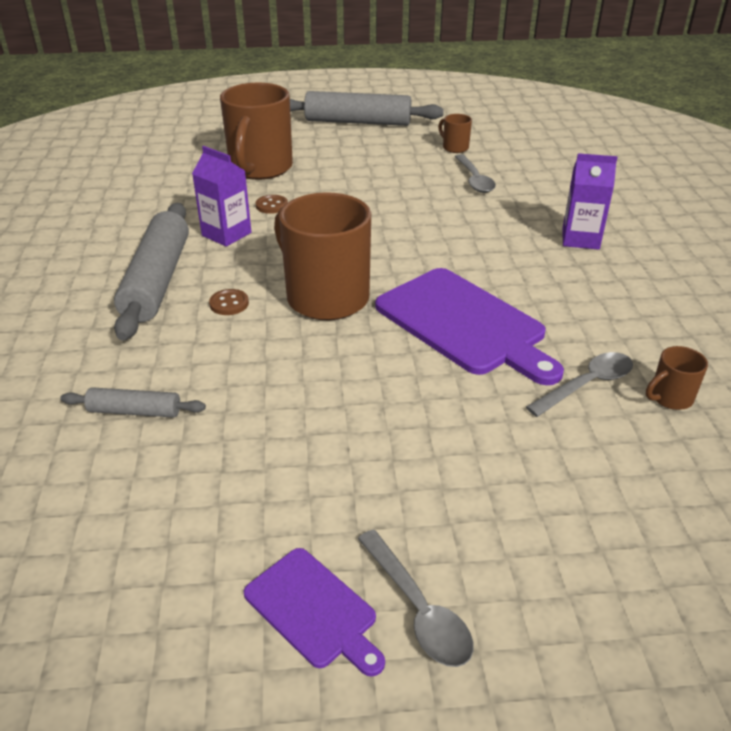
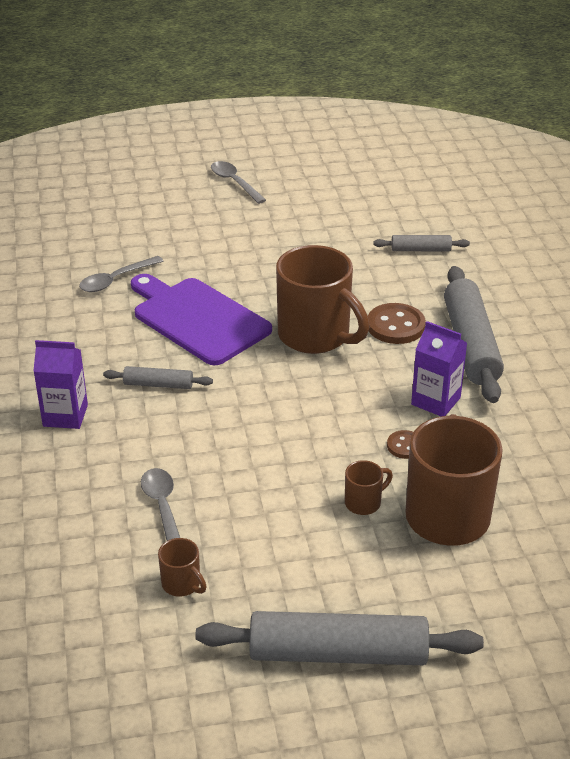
camera: 175 degrees right, 0 degrees up
(229, 304) = (395, 326): brown button -> brown button, size x1.77
(314, 610) = (283, 180): purple cutting board -> none
(497, 259) = (158, 384): none -> grey rolling pin
(669, 398) = (62, 274): brown mug -> brown mug (364, 502)

